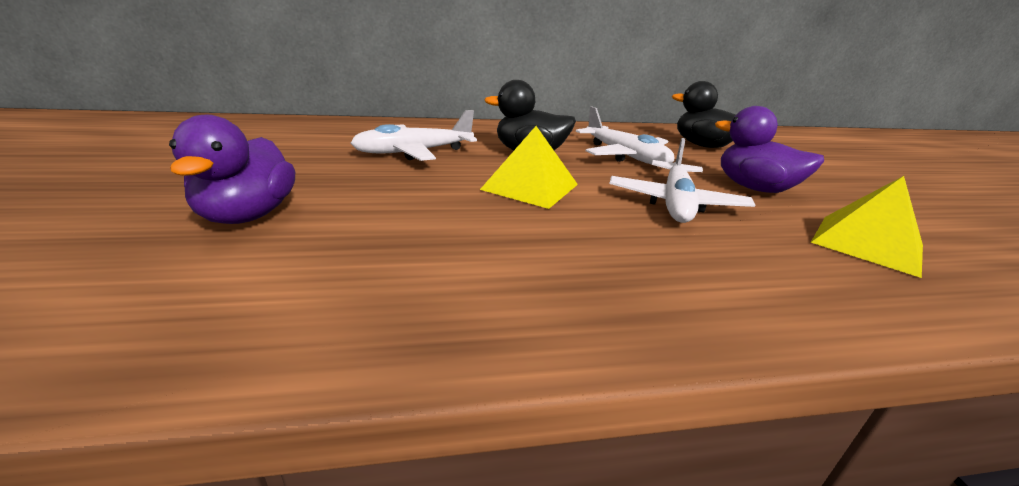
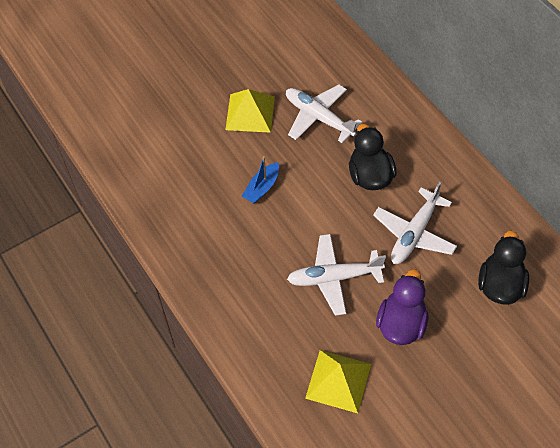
camera: 70 degrees right, 30 degrees up
(248, 215) = (193, 112): purple duck -> none
(480, 206) = (262, 187): none -> blue boat
(530, 187) = (305, 198): yellow pyramid -> yellow pyramid (250, 113)

